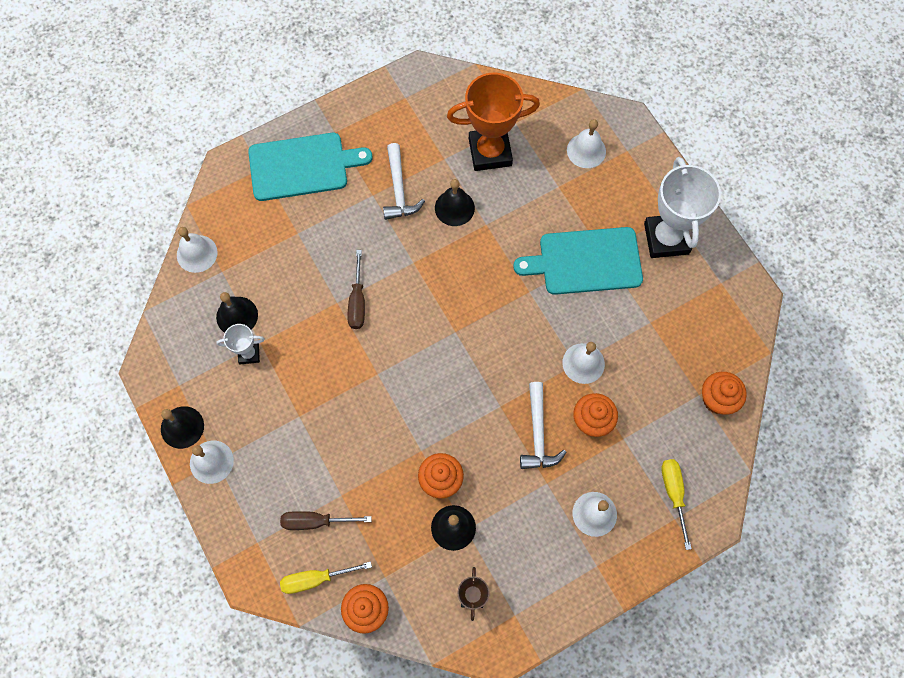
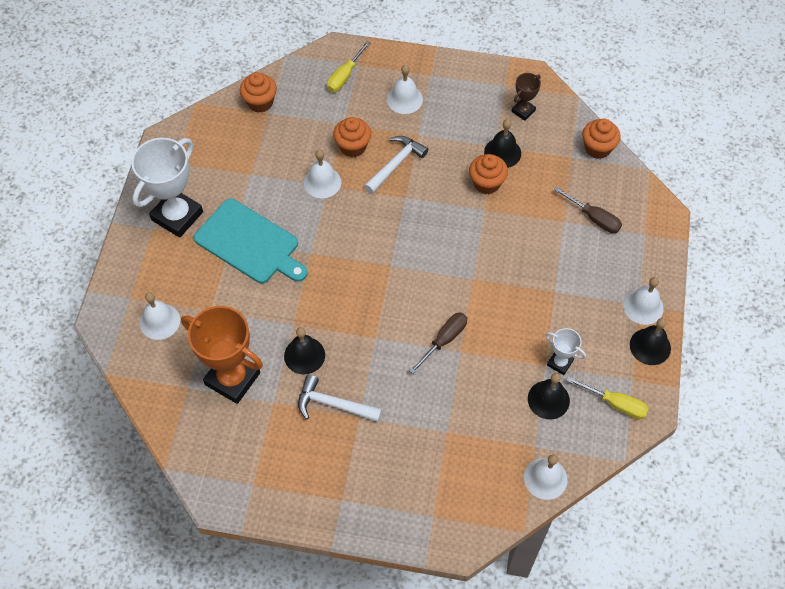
camera: 140 degrees left, 10 degrees down
(302, 166) = (395, 488): turquoise cutting board -> none
(316, 579) = (619, 186): yellow screwdriver -> yellow screwdriver (615, 403)
(399, 189) = (333, 404): white hammer -> white hammer turned 105 degrees counterclockwise

